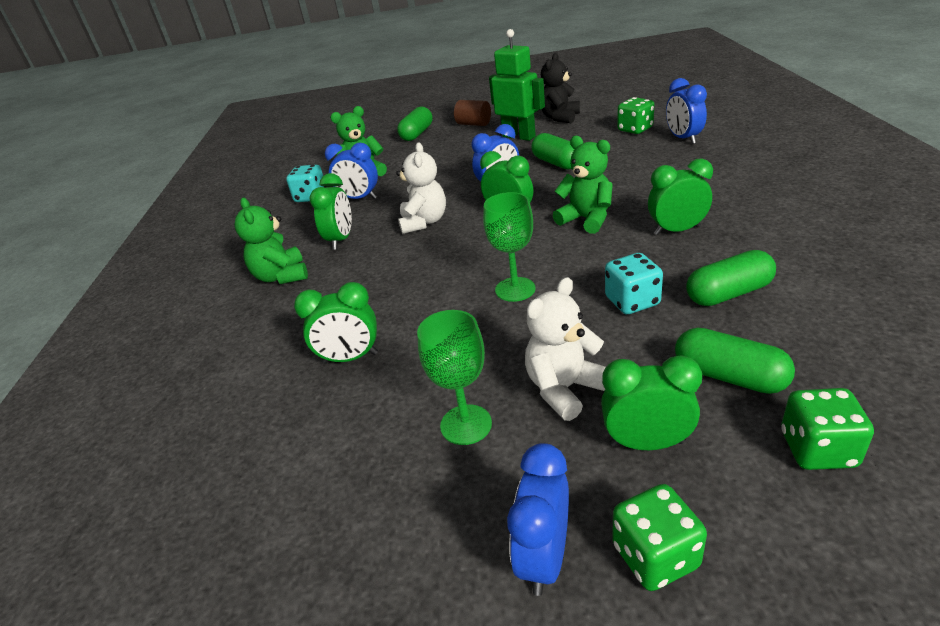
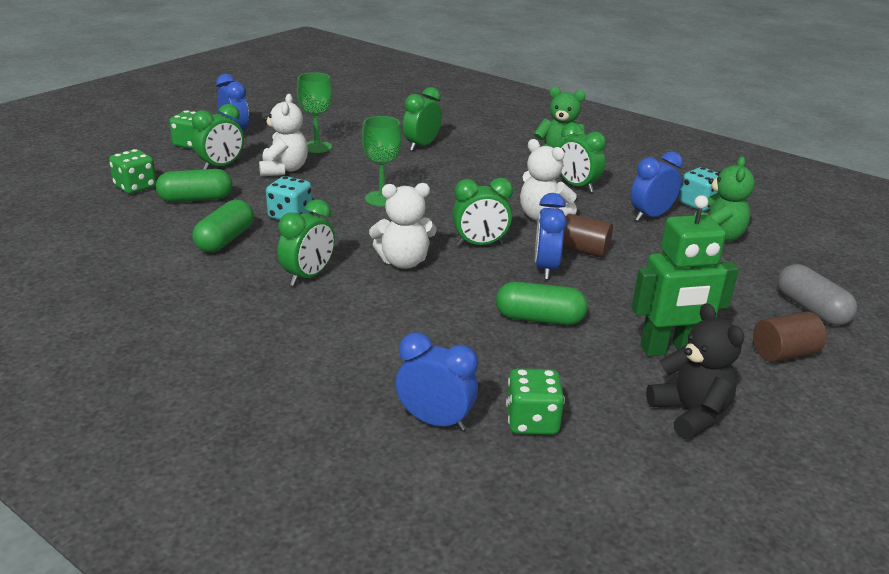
camera: 125 degrees right, 5 degrees down
(417, 134) = (811, 309): green capsule -> grey capsule
(453, 190) = (583, 251): none -> brown cylinder
(586, 219) = (403, 262): green teddy bear -> white teddy bear

